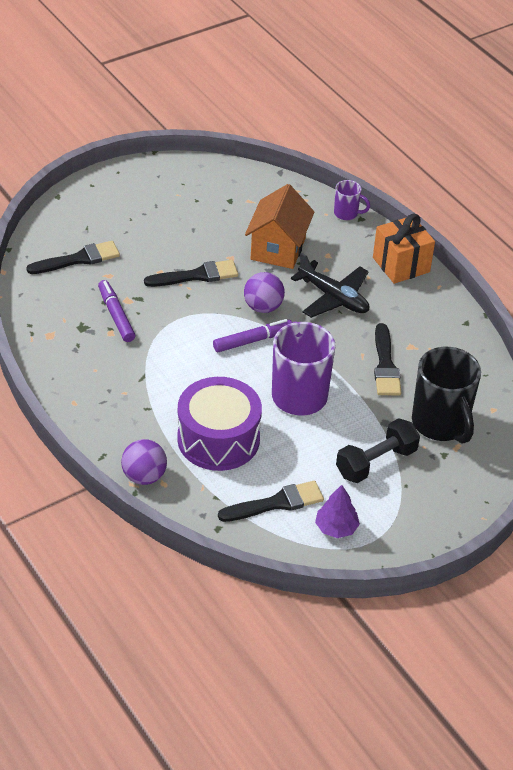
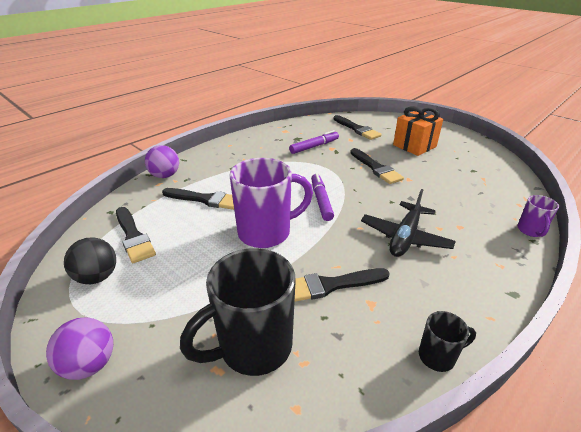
camera: 80 degrees right, 10 degrees down
(218, 439) = (205, 199): purple drum -> black brush
(252, 340) = (321, 201): purple marker -> purple marker turned 150 degrees counterclockwise
(263, 307) = (363, 200): purple ball -> purple ball (90, 364)
(278, 249) = (440, 199): orange house -> none
(336, 528) = (97, 277): purple tree -> black ball
(376, 462) = (185, 295): black dumbbell -> none
(401, 265) = (495, 279): orange gift -> orange gift (414, 146)
(467, 328) = (438, 356): none -> black mug

